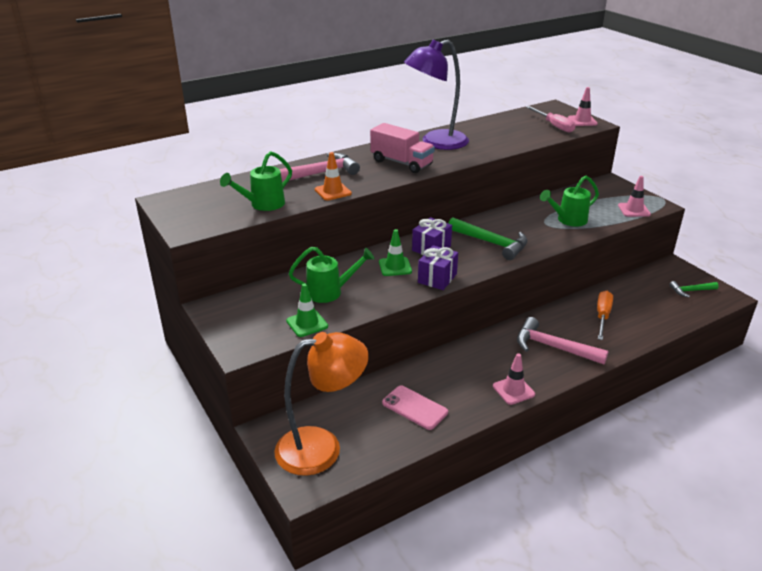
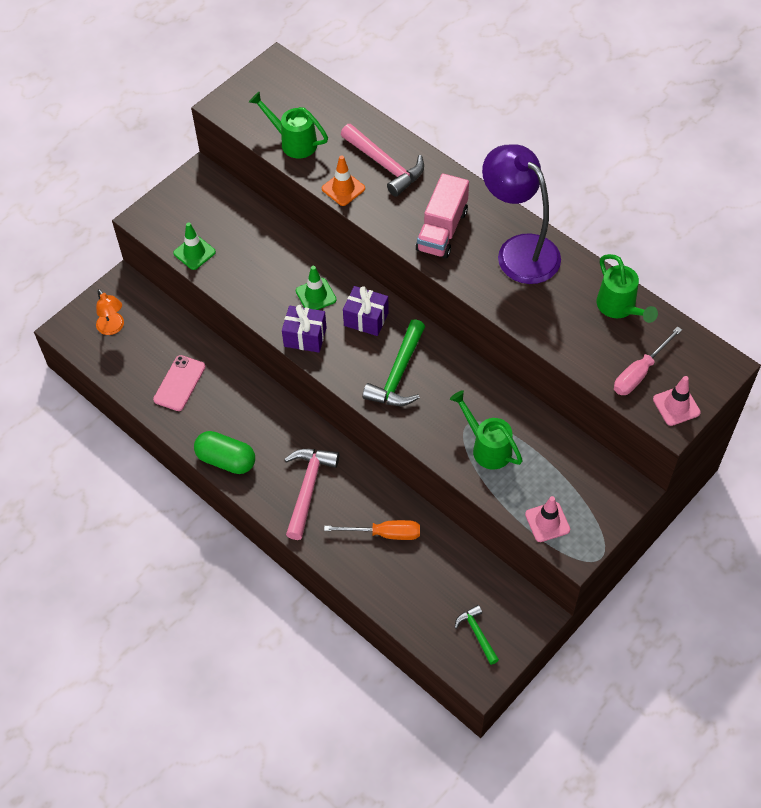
camera: 75 degrees right, 25 degrees up
(322, 447) = (113, 328): orange lamp -> orange lamp, size x0.49
(330, 292) = (251, 254): green watering can -> green watering can (619, 307)
(513, 390) = (226, 460): pink traffic cone -> green capsule

